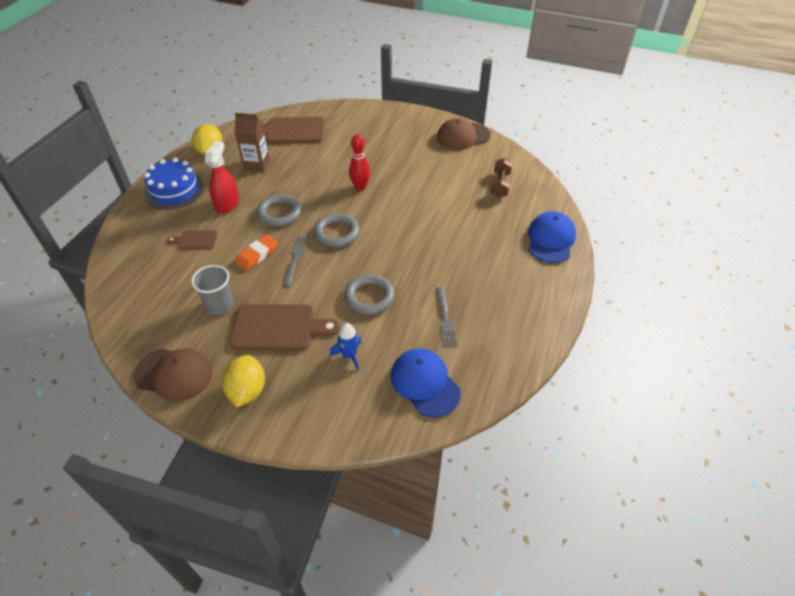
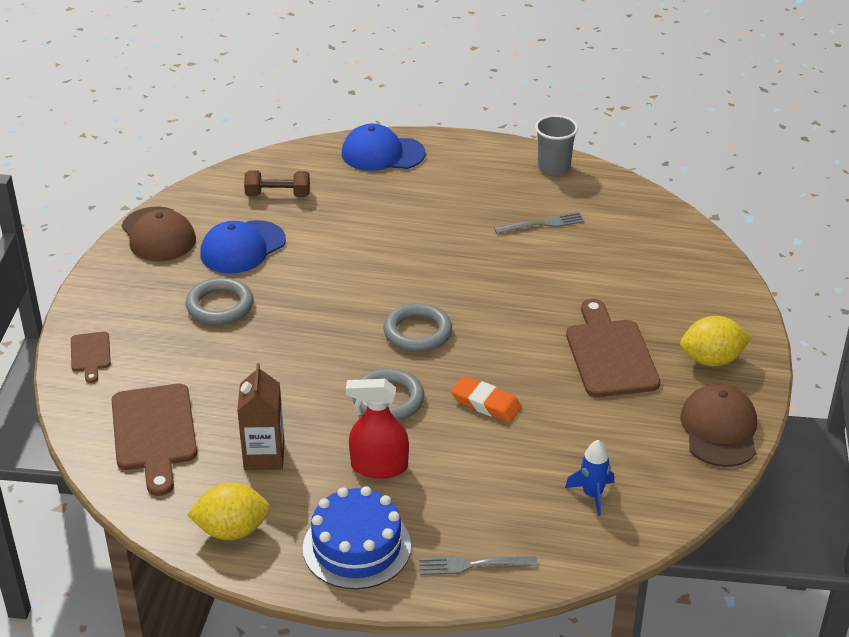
camera: 100 degrees left, 10 degrees down
(195, 240) = (474, 480): brown cutting board -> brown cutting board (90, 354)
(220, 305) = (594, 418): grey cup -> grey cup (554, 167)
(296, 258) = (480, 363): grey fork -> grey fork (472, 565)
(349, 355) = (626, 289): blue rocket -> blue rocket (592, 495)
(360, 187) = (306, 325): red bowling pin -> none
(369, 297) = (530, 286): grey ring -> grey ring (220, 306)
(425, 383) = (639, 231): blue cap -> blue cap (242, 247)

